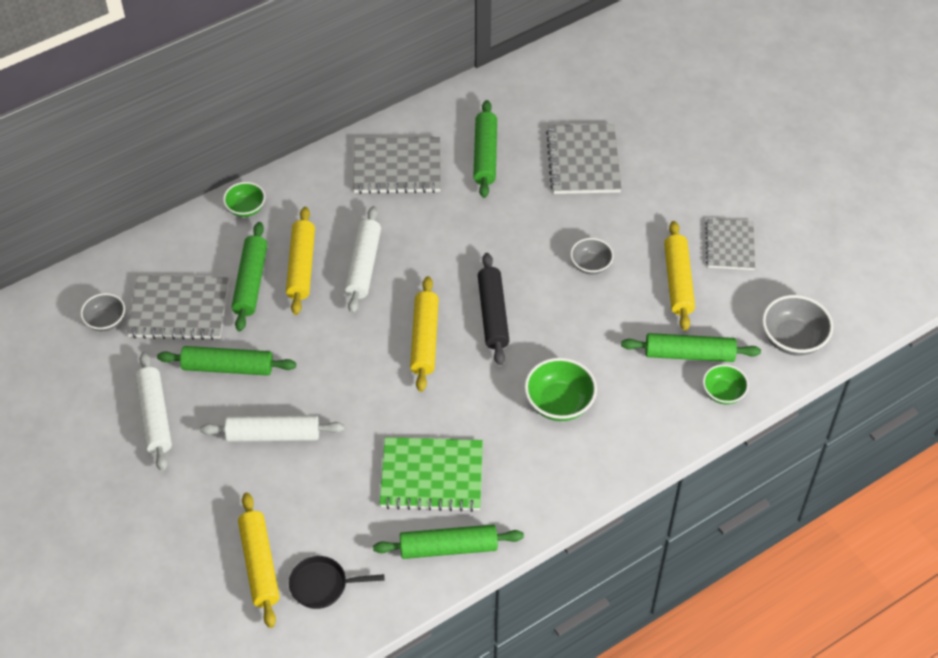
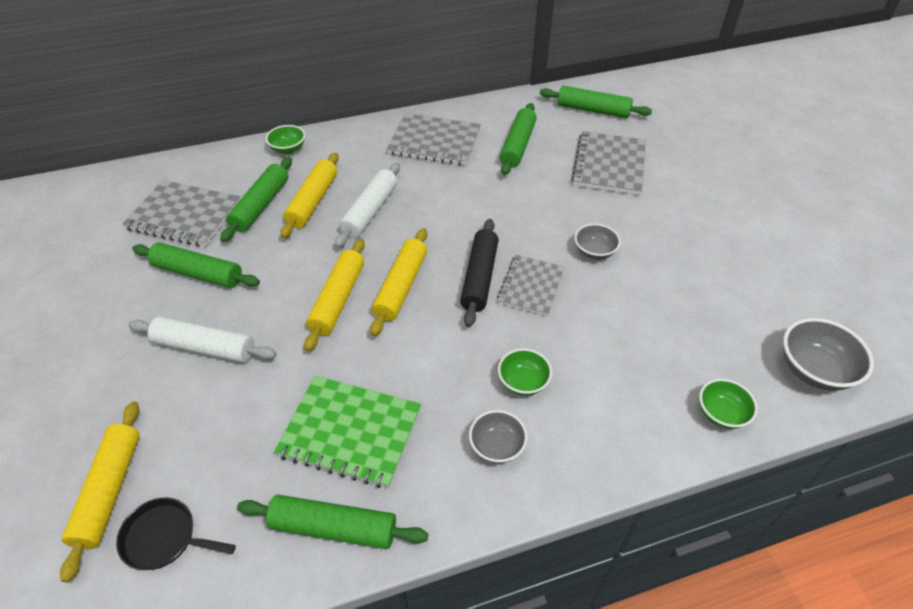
camera: 15 degrees right, 5 degrees down
(106, 321) = (115, 212): grey bowl -> grey bowl (497, 446)
(154, 416) = (103, 304): white rolling pin -> none
(559, 403) = (523, 382): green bowl -> green bowl, size x0.64
(678, 281) = (685, 284): yellow rolling pin -> yellow rolling pin (338, 299)
(689, 354) = (686, 361): green rolling pin -> green rolling pin (593, 110)
(730, 246) = (748, 261): grey notebook -> grey notebook (530, 286)

